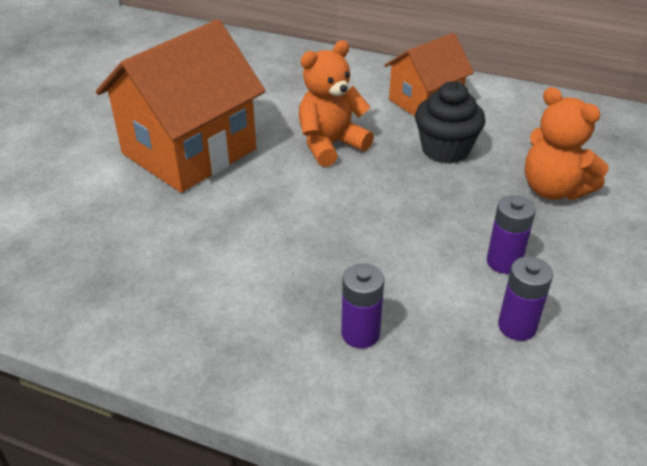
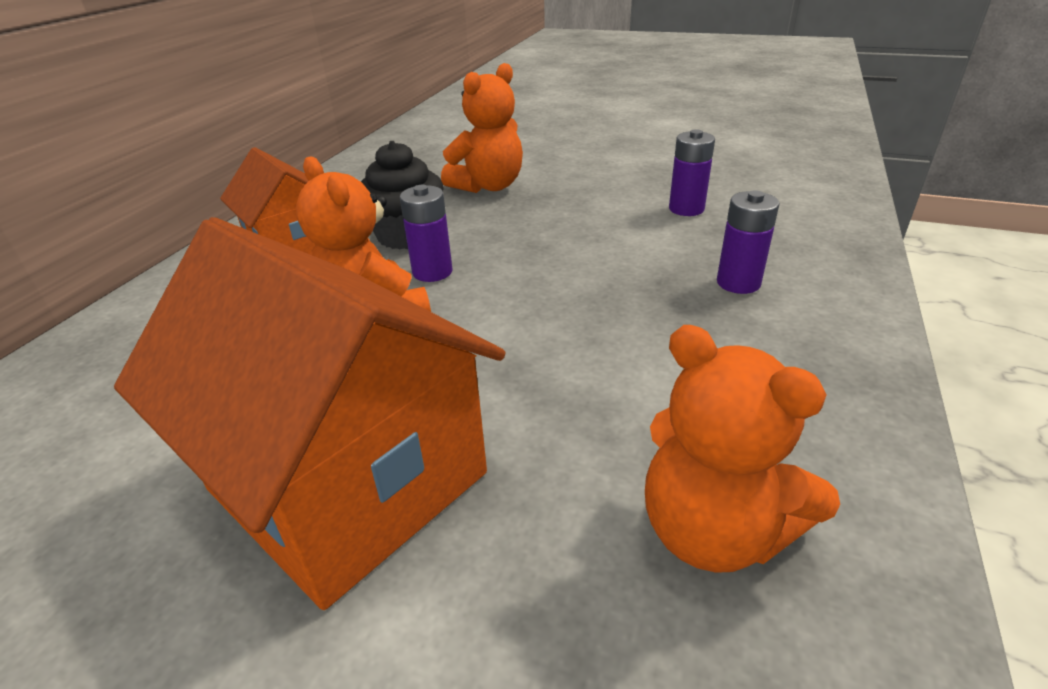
camera: 90 degrees left, 5 degrees down
(117, 267) = (713, 531): none -> orange teddy bear
(504, 262) = (602, 211): purple battery -> purple battery (432, 272)

